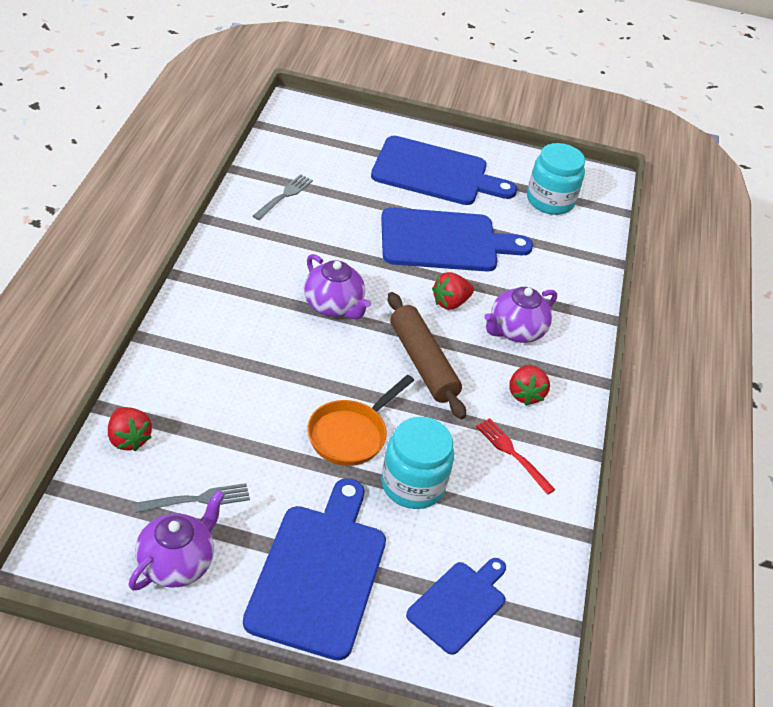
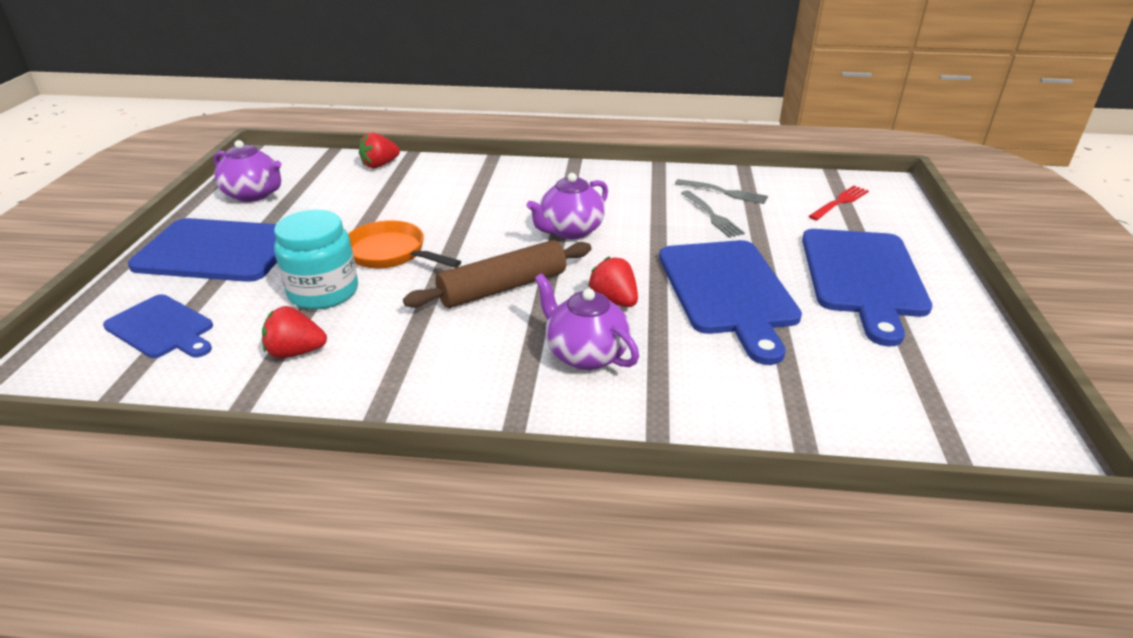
camera: 90 degrees right, 10 degrees down
(197, 499) = (316, 195): grey fork -> grey fork (712, 215)
(512, 454) = (366, 358): red fork -> red fork (840, 202)
(525, 394) = (469, 365): red strawberry -> red strawberry (296, 352)
(550, 201) = (906, 381): turquoise jar -> none

